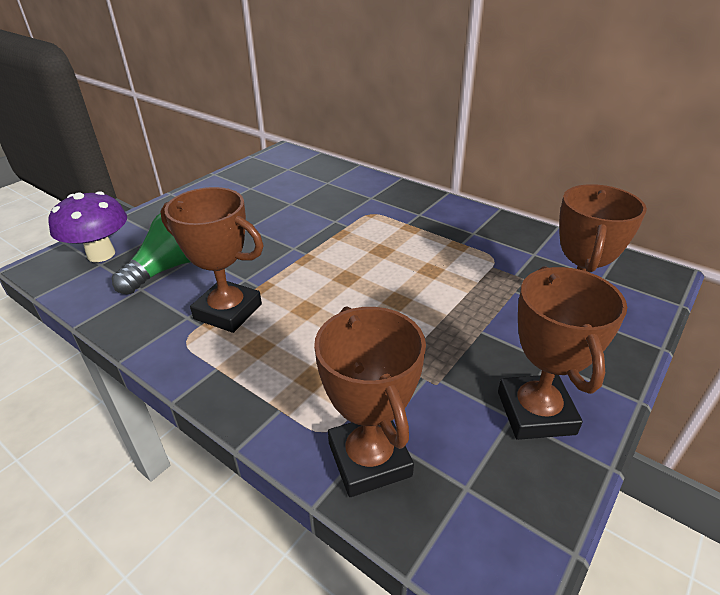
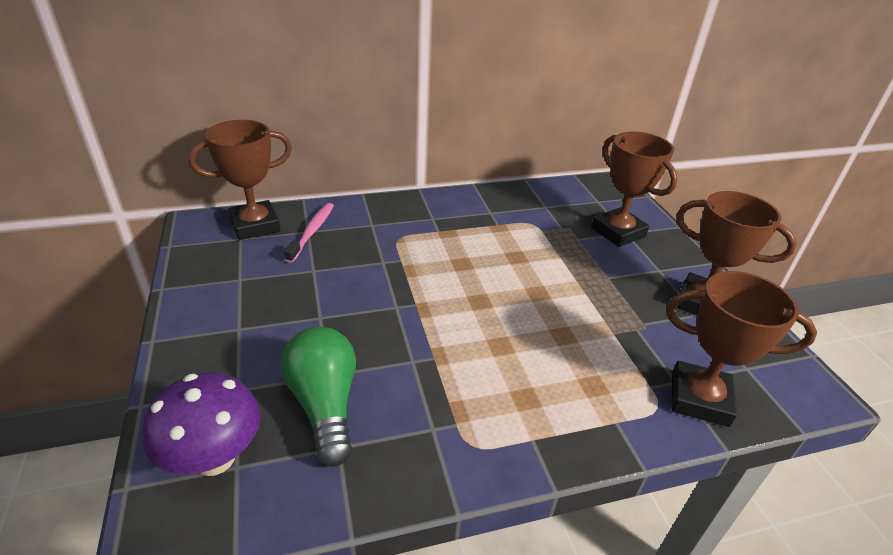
camera: 55 degrees left, 0 degrees up
(228, 311) = (454, 395): brown trophy -> brown trophy (255, 225)
(329, 183) = (312, 232): none -> pink toothbrush

